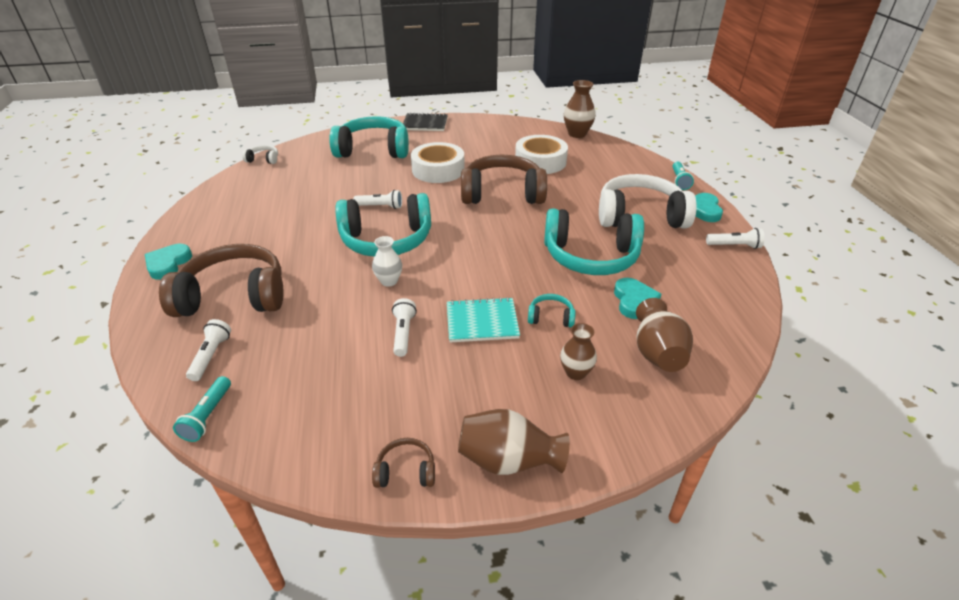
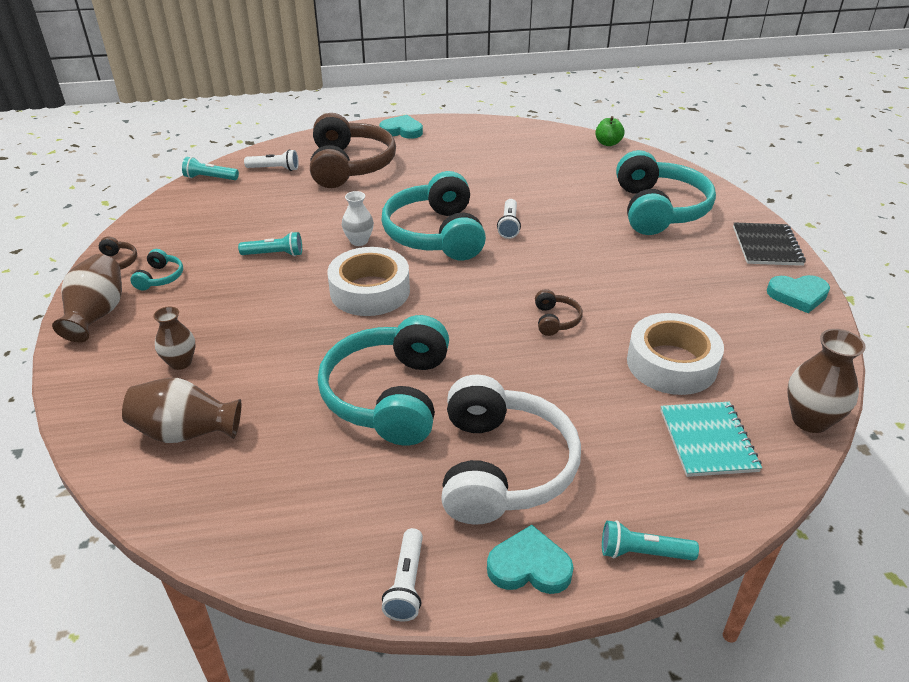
camera: 90 degrees right, 0 degrees up
(263, 159) = (608, 143): white headphones -> green apple
(403, 333) = (274, 254): white flashlight -> turquoise flashlight
(438, 170) = (614, 263): white tape -> white tape (370, 291)
(482, 322) = (278, 301): turquoise notebook -> turquoise notebook (708, 440)
(502, 193) = (555, 320): brown headphones -> brown headphones, size x0.42
(550, 317) = (272, 350): turquoise headphones -> turquoise headphones (160, 278)
(634, 301) = (285, 426): turquoise heart -> turquoise heart (798, 295)

